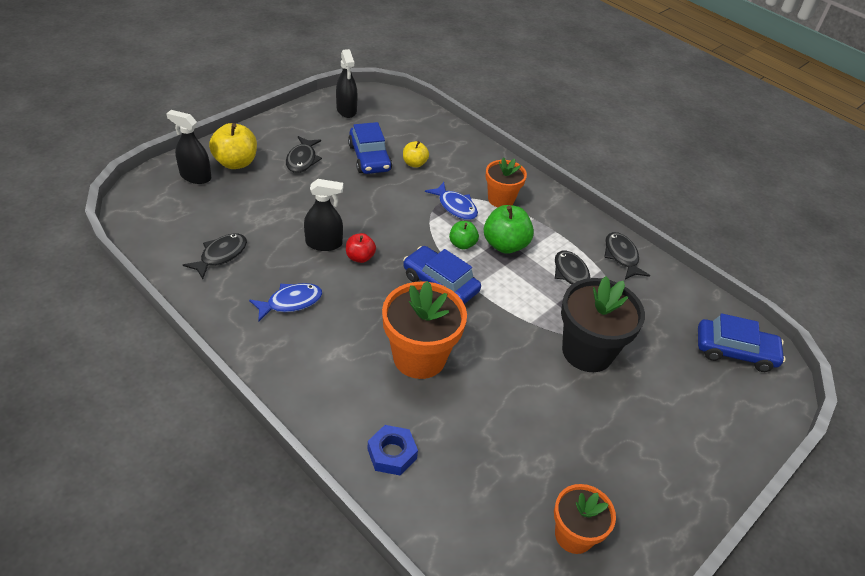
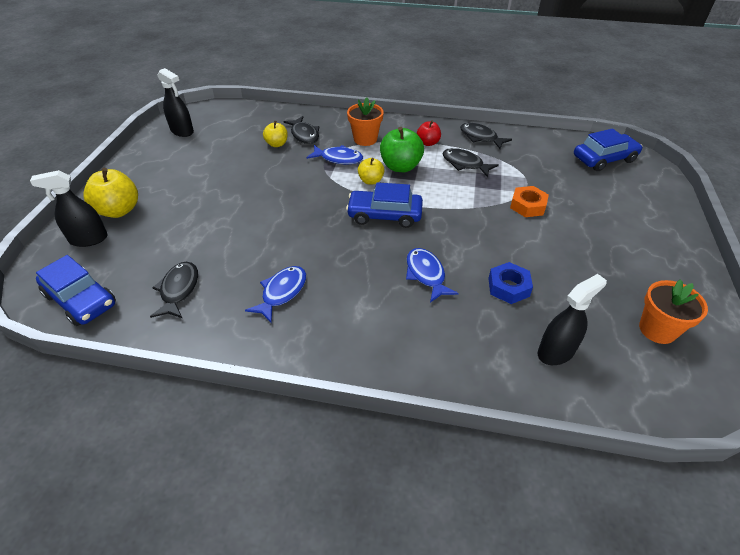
camera: 30 degrees left, 0 degrees up
(302, 160) = (180, 182): black fish -> black fish (304, 135)
(324, 243) = (263, 233): black spray bottle -> black spray bottle (556, 351)
(360, 257) = (304, 228): red apple -> red apple (428, 143)
(369, 158) = (236, 155): blue car -> blue car (81, 299)
(392, 454) = (484, 358): blue nut -> blue nut (508, 287)
(419, 357) = (426, 274): orange flower pot -> blue fish
(462, 244) = (371, 181): green apple -> yellow apple
(587, 351) = (527, 206): black flower pot -> orange nut

